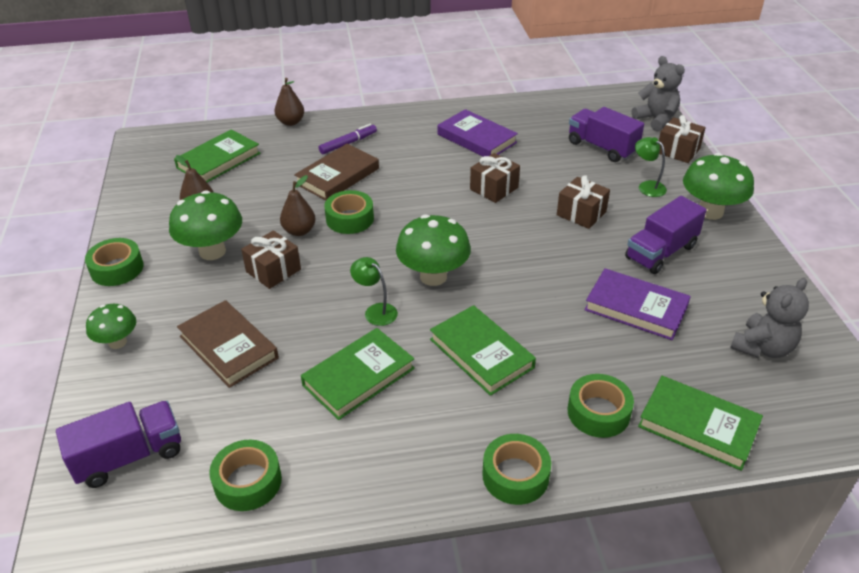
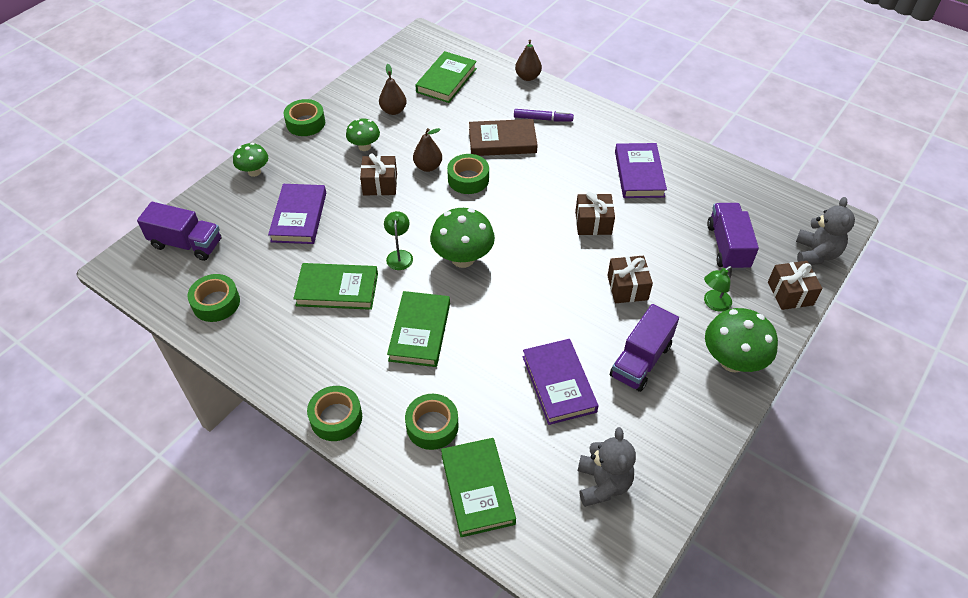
camera: 45 degrees right, 10 degrees up
(212, 251) = (364, 146): green mushroom -> green mushroom, size x0.60
(218, 160) = (446, 80): green book -> green book turned 60 degrees counterclockwise
(229, 347) = (299, 217): brown book -> purple book
(647, 186) = (713, 304): green lamp -> green lamp turned 135 degrees counterclockwise
(661, 252) = (640, 360): purple truck -> purple truck turned 60 degrees counterclockwise
(762, 347) = (602, 484): grey teddy bear -> grey teddy bear turned 90 degrees counterclockwise

